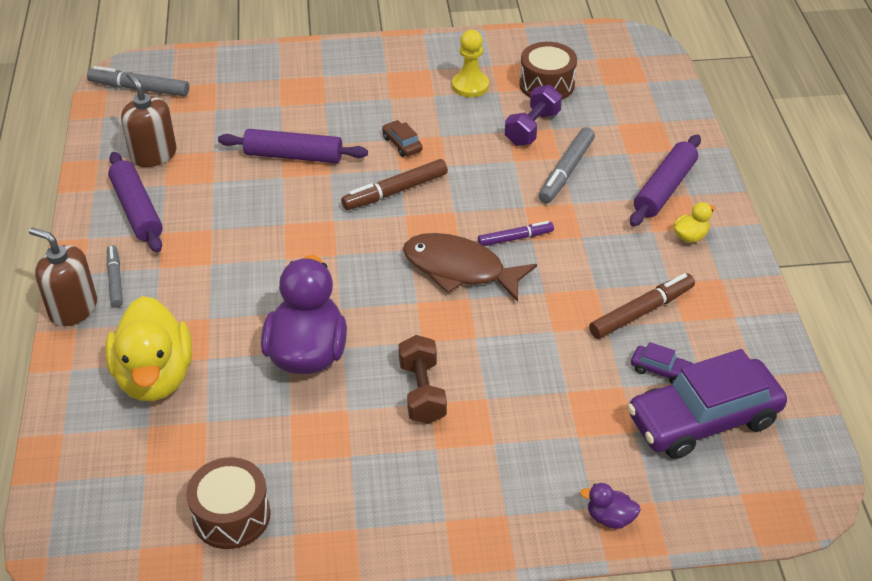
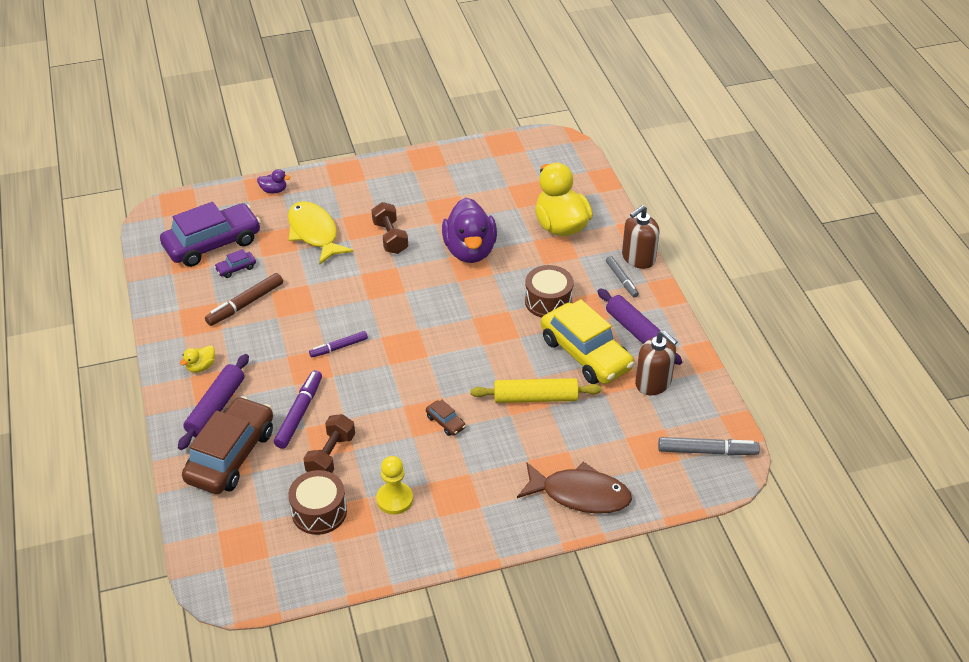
camera: 170 degrees right, 0 degrees up
(73, 309) = (638, 258): brown soap dispenser -> brown soap dispenser turned 120 degrees clockwise
(213, 194) = (585, 354): none -> yellow car
(231, 515) = (483, 168): brown drum -> brown drum (548, 301)
(293, 156) = (535, 397): purple rolling pin -> yellow rolling pin
(395, 191) = (440, 375): brown marker -> none
(459, 269) = (378, 318): brown fish -> brown fish (580, 494)
(532, 128) = (331, 455): purple dumbbell -> brown dumbbell
(541, 417) = (314, 233): none -> yellow fish
(566, 171) = (299, 413): grey marker -> purple marker
(641, 140) = (231, 455): none -> brown car
(660, 370) = (236, 268): purple car -> purple car turned 45 degrees counterclockwise

